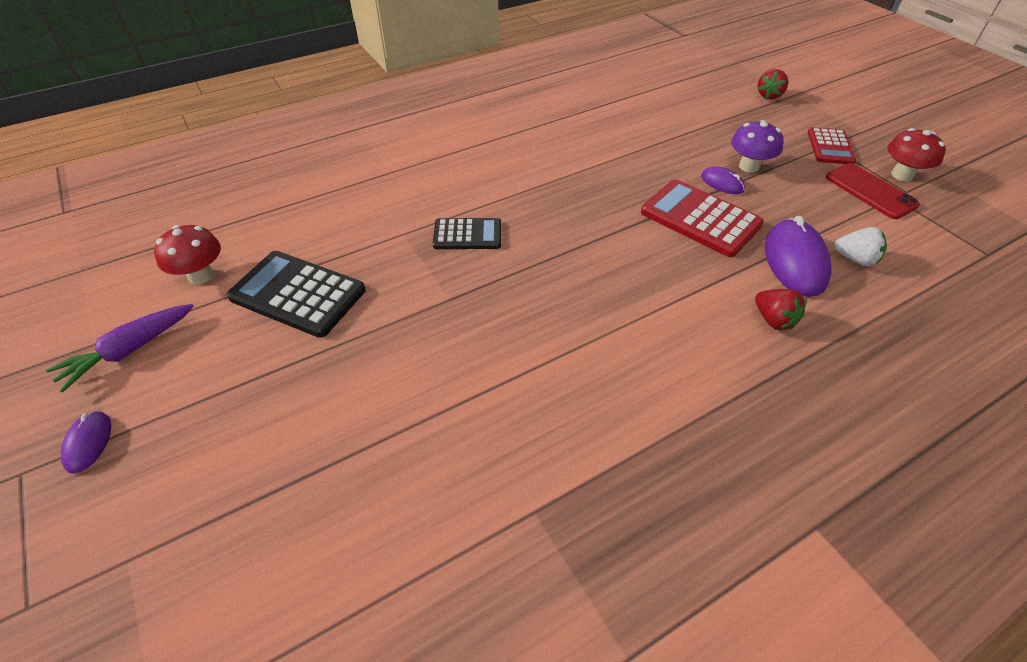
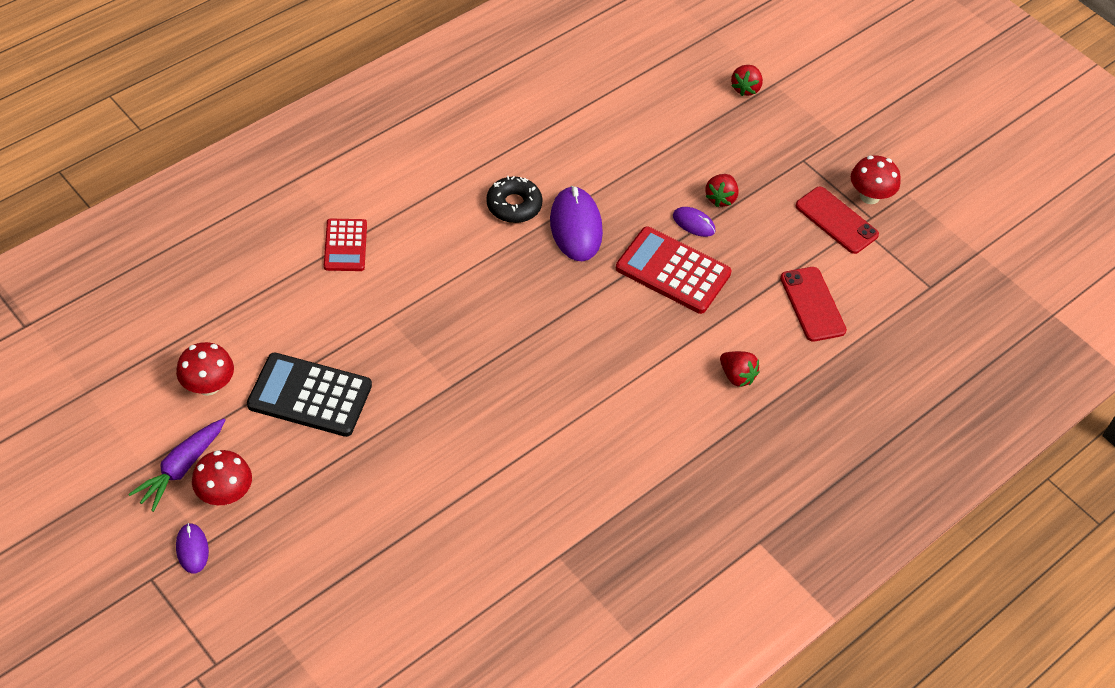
camera: 15 degrees left, 5 degrees up
(160, 384) = (225, 494): none -> red mushroom
(467, 235) = (451, 313): black calculator -> none
(548, 158) = (514, 205): none -> black donut
(749, 166) = (720, 198): purple mushroom -> red strawberry
(794, 261) = (758, 312): purple mouse -> purple mouse (575, 227)
(830, 147) = (804, 163): red calculator -> red calculator (345, 245)
(855, 259) = (812, 304): white strawberry -> red phone

